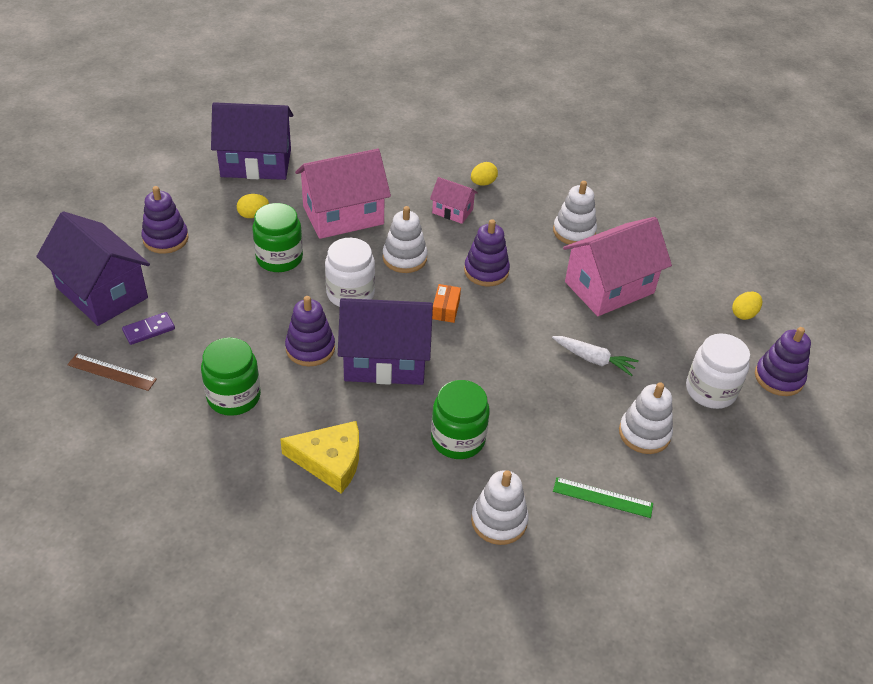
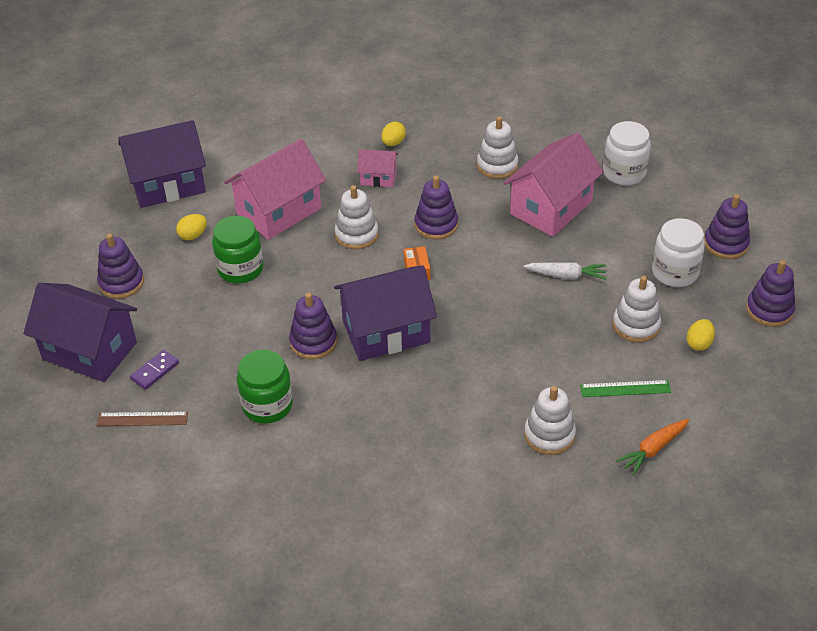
camera: 15 degrees left, 0 degrees up
(330, 461) = (382, 432): yellow cheese -> none
(350, 293) = (324, 282): white jar -> white jar (624, 173)
(458, 439) = (483, 379): green jar -> none
(604, 574) = (653, 449): none -> orange carrot
(744, 314) = (675, 197): yellow egg -> yellow egg (699, 343)
(798, 462) = (769, 310): none -> purple stacking toy

